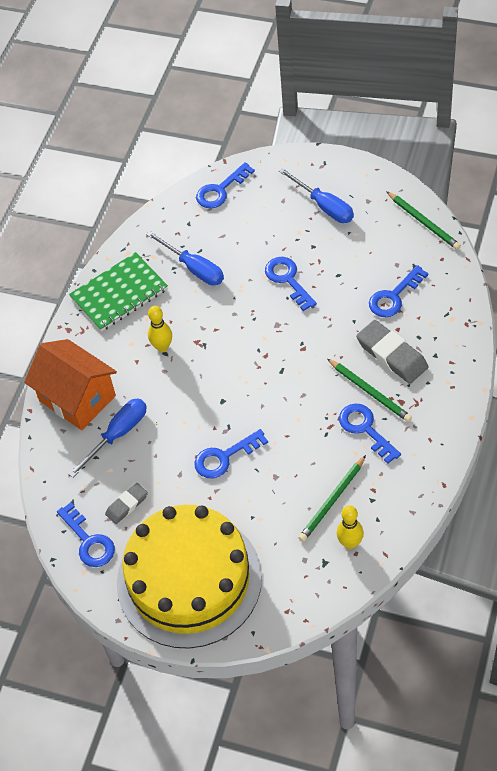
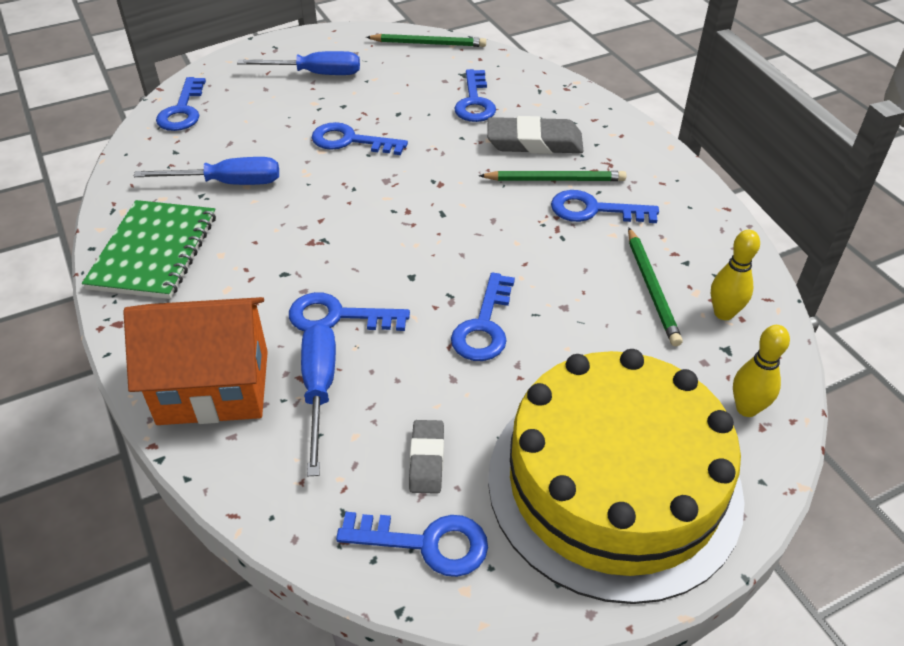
camera: 50 degrees left, 10 degrees down
(162, 347) = (273, 269): yellow bowling pin -> yellow bowling pin (746, 408)
(164, 399) = (338, 316): none -> blue key

